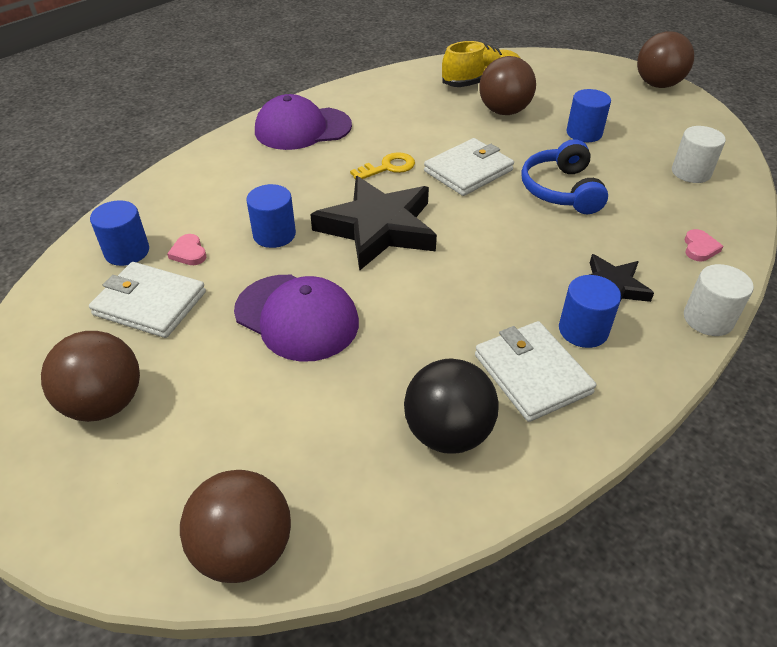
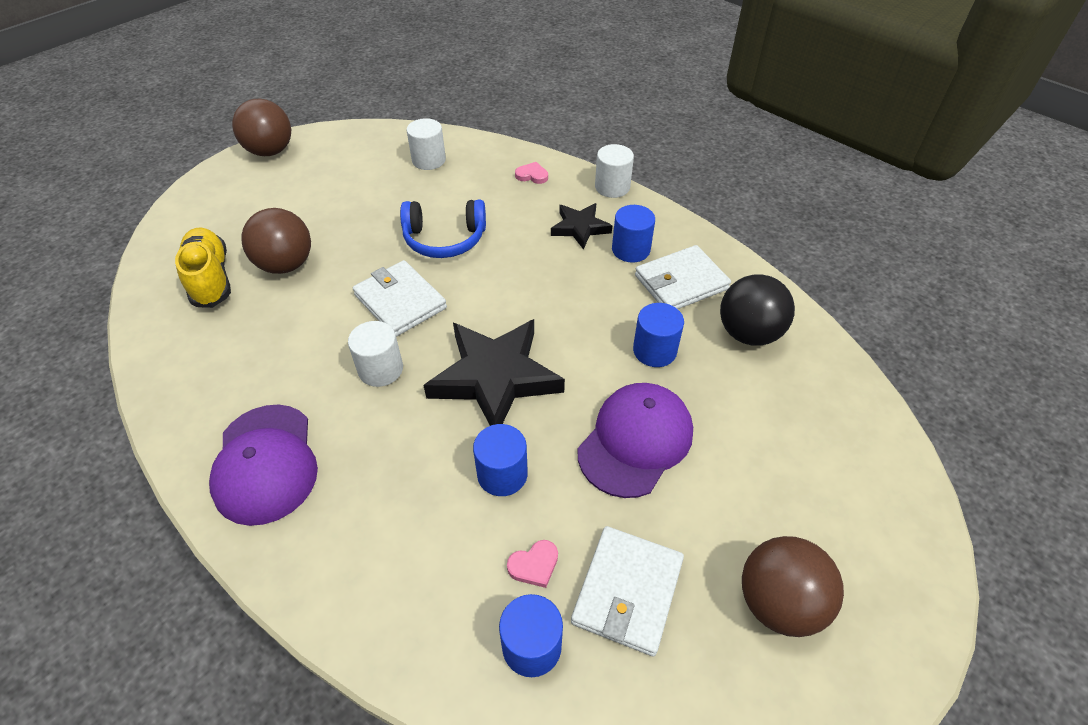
camera: 90 degrees left, 5 degrees up
(244, 549) = (887, 455): brown ball -> none
(388, 167) = (380, 369): yellow key -> white cylinder
(584, 133) = (348, 212): blue cylinder -> blue cylinder (654, 351)

